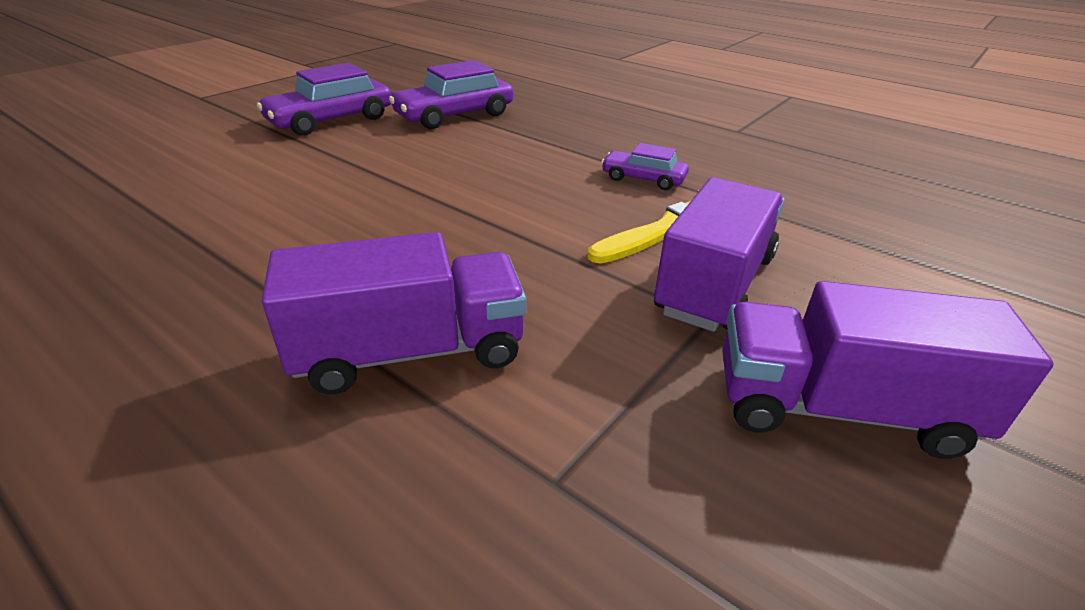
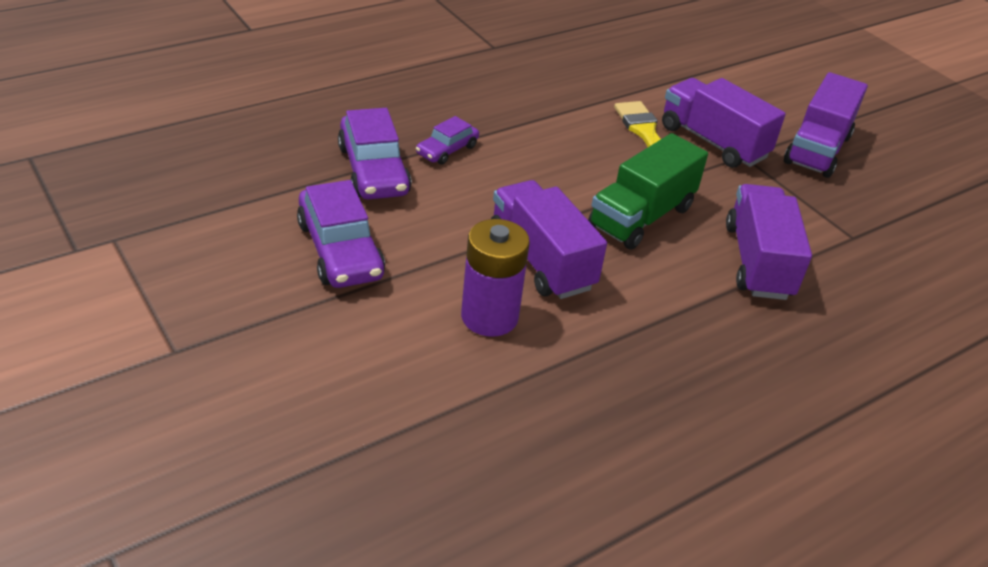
camera: 75 degrees left, 5 degrees up
(246, 183) = (489, 317): none -> purple battery
(348, 196) = (541, 260): none -> purple truck
(468, 244) = (641, 217): none -> green truck
(643, 179) = (566, 117): purple car -> purple car (447, 150)

